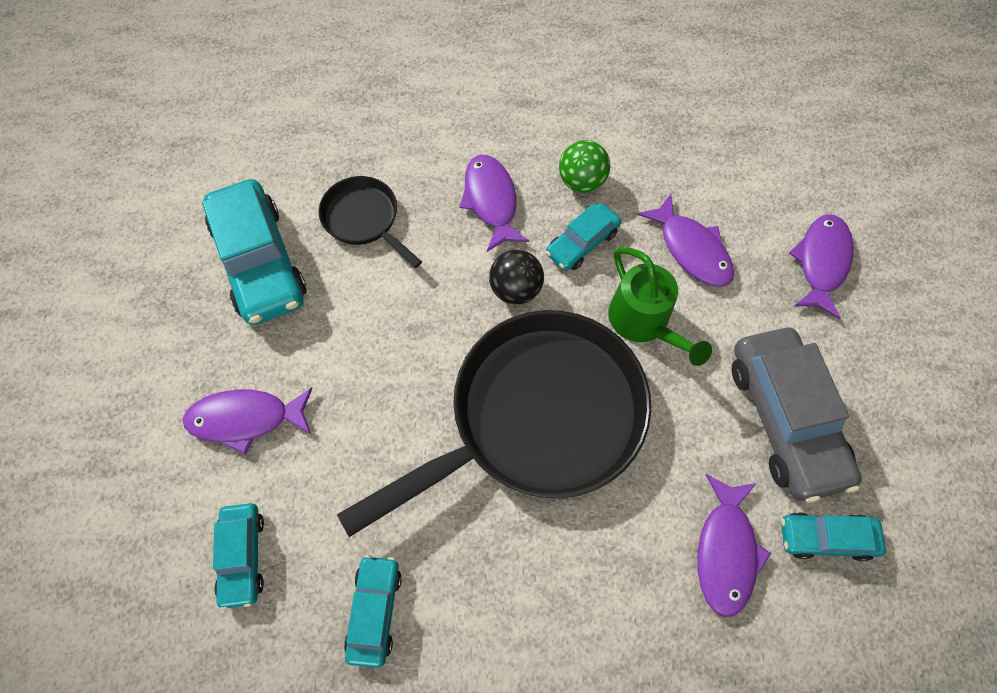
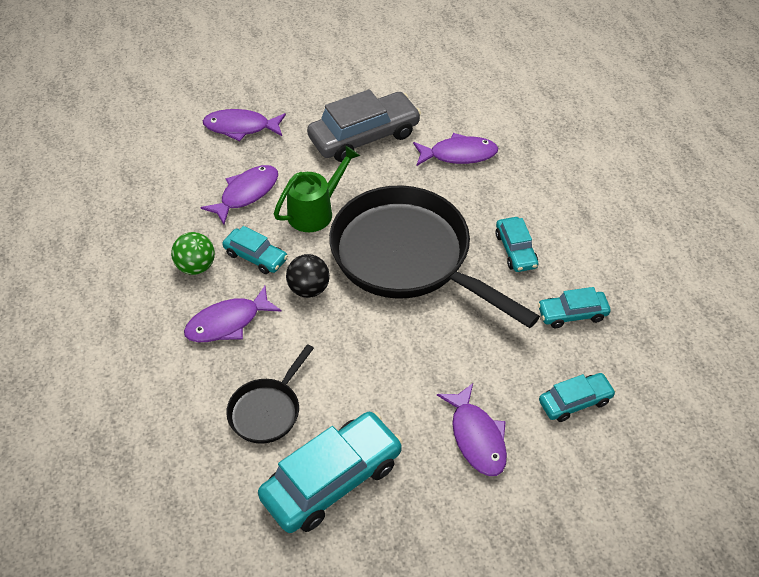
camera: 105 degrees left, 15 degrees down
(826, 537) = (432, 114): turquoise car -> turquoise car (515, 250)

